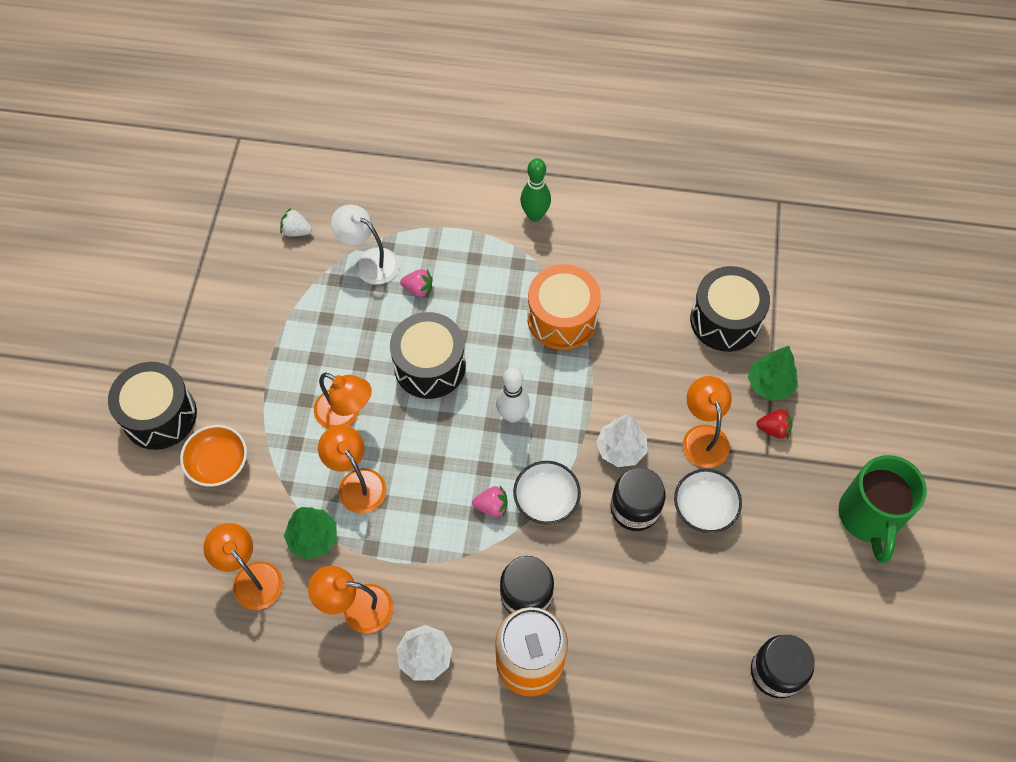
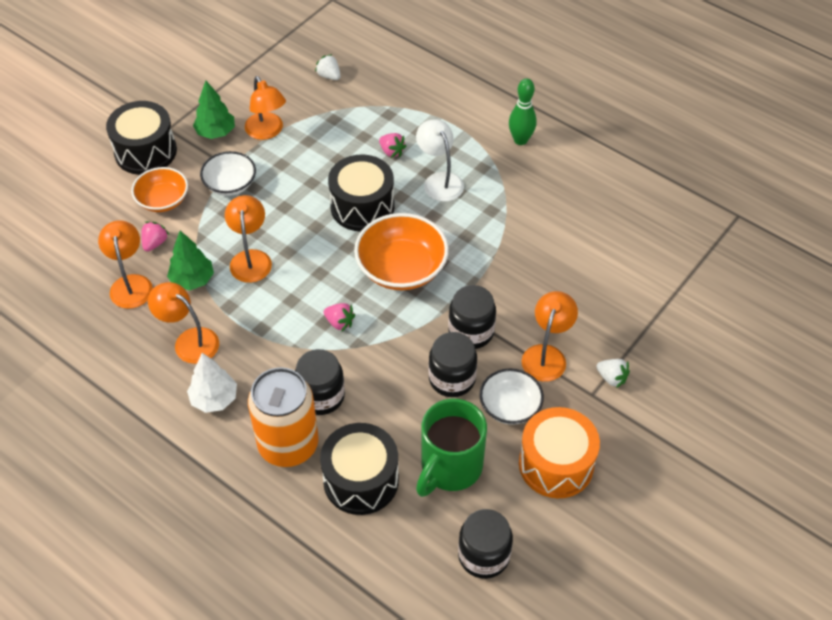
camera: 30 degrees right, 10 degrees down
(244, 517) = (155, 243): none -> pink strawberry
(345, 414) = (276, 210): orange lamp -> orange lamp (267, 132)
(369, 261) = (368, 118): white lamp -> white lamp (439, 180)
(512, 415) = (401, 268): white bowling pin -> orange bowl
(546, 499) = (385, 338): white bowl -> white bowl (230, 184)
(562, 318) = (490, 220): orange drum -> orange drum (556, 464)
(620, 449) = (471, 332): white tree -> black jar
(725, 320) = (627, 281): black drum -> black drum (361, 480)
(769, 384) = (632, 344): green tree -> green tree (216, 132)
(773, 429) = (612, 378): red strawberry -> white strawberry
(869, 518) = (649, 483): green mug -> green mug (449, 468)

